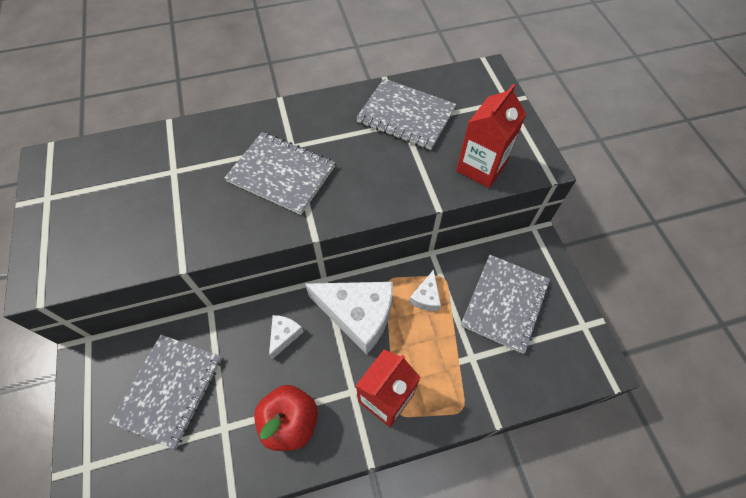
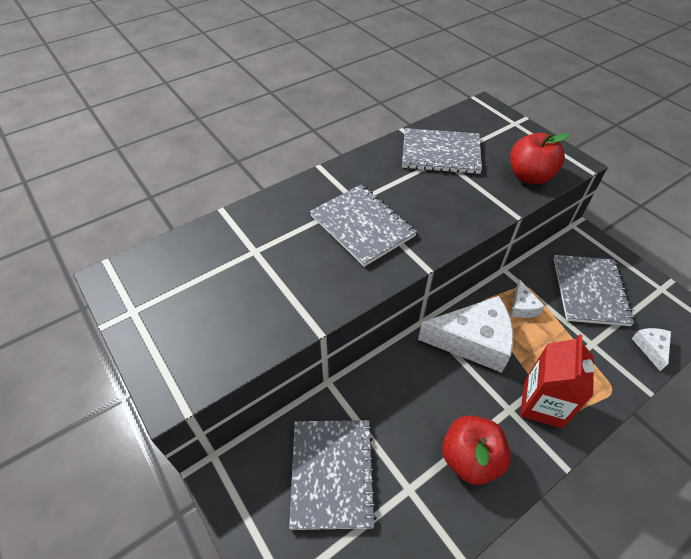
camera: 20 degrees left, 10 degrees down
(281, 174) = (362, 226): grey notebook -> grey notebook turned 45 degrees clockwise
(284, 335) = (416, 382): white cheese -> white cheese (651, 348)
(481, 167) = (529, 176): red carton -> red apple

